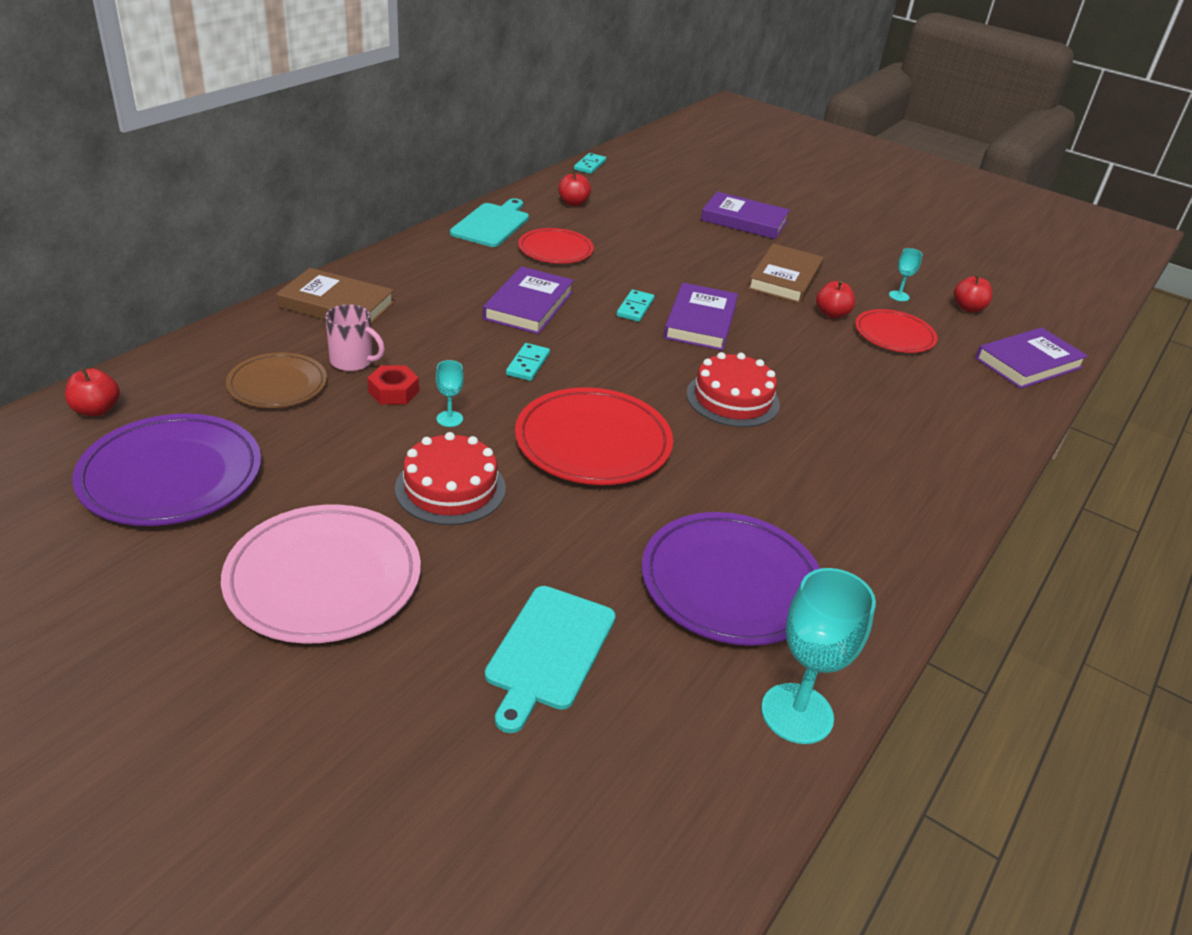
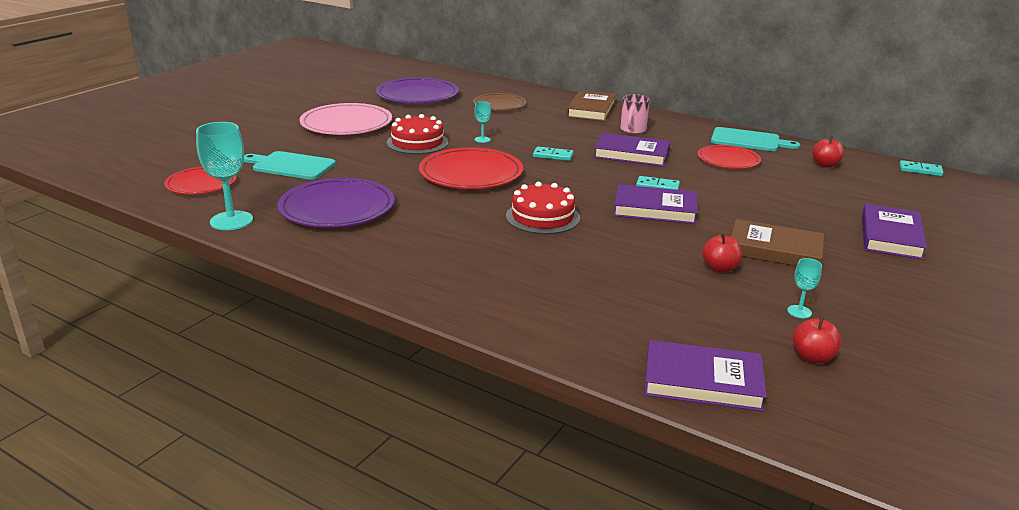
camera: 90 degrees right, 10 degrees down
(96, 410) = (463, 80): red apple -> none
(353, 361) = (530, 117): pink mug -> pink mug (632, 130)
(393, 391) = (504, 127): red nut -> none
(894, 335) = (703, 299): red plate -> red plate (201, 184)
(1028, 363) = (702, 381): purple book -> purple book turned 45 degrees counterclockwise

